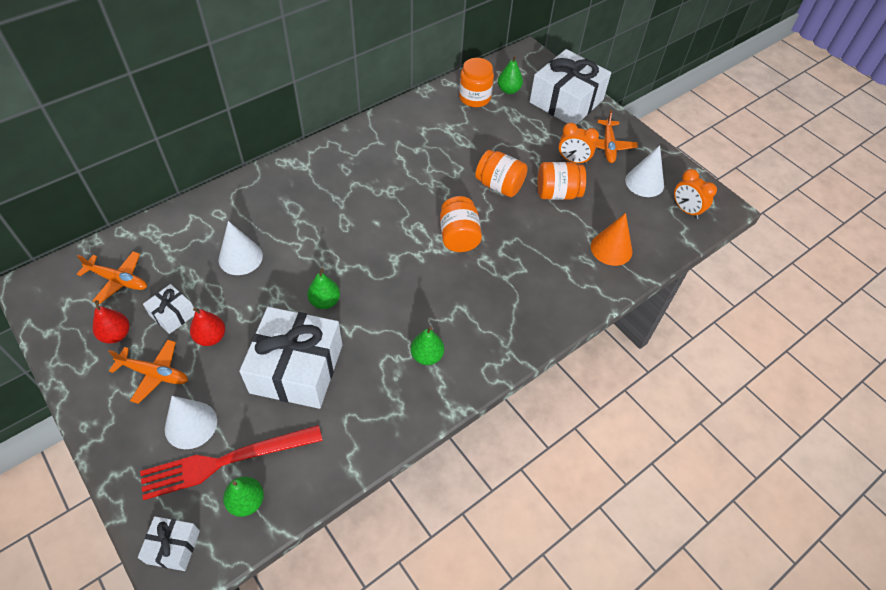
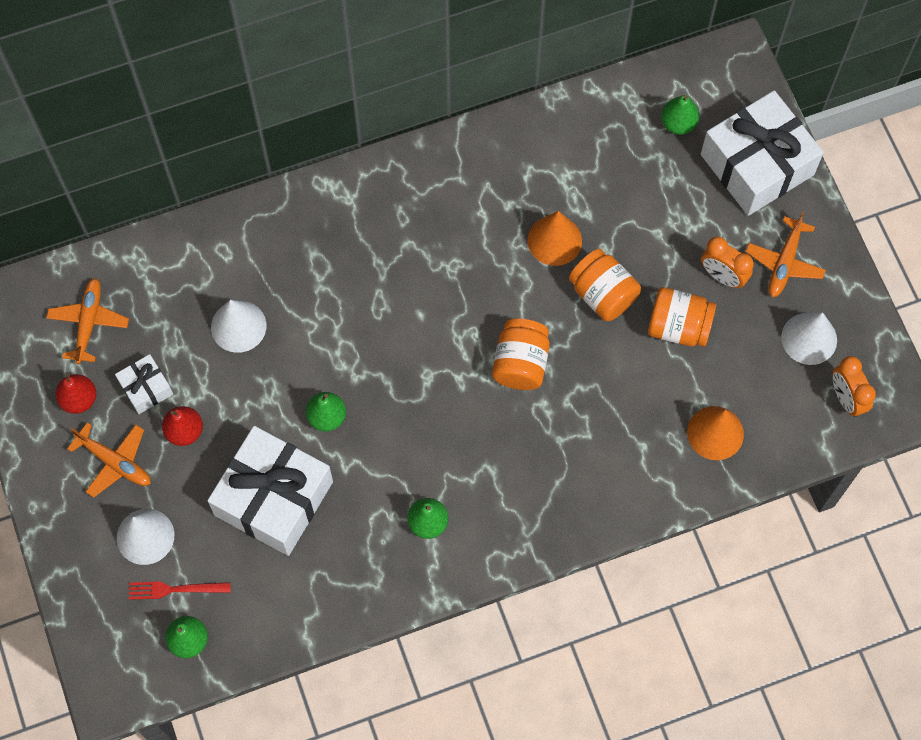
camera: 20 degrees right, 15 degrees up
(118, 280) = (89, 323): orange plane -> orange plane turned 120 degrees counterclockwise
(173, 546) = (108, 666): white gift -> none
(226, 461) = (175, 589): red fork -> red fork, size x0.52
(455, 162) = (554, 240): none -> orange cone
(475, 98) = (622, 127): orange jar -> none

